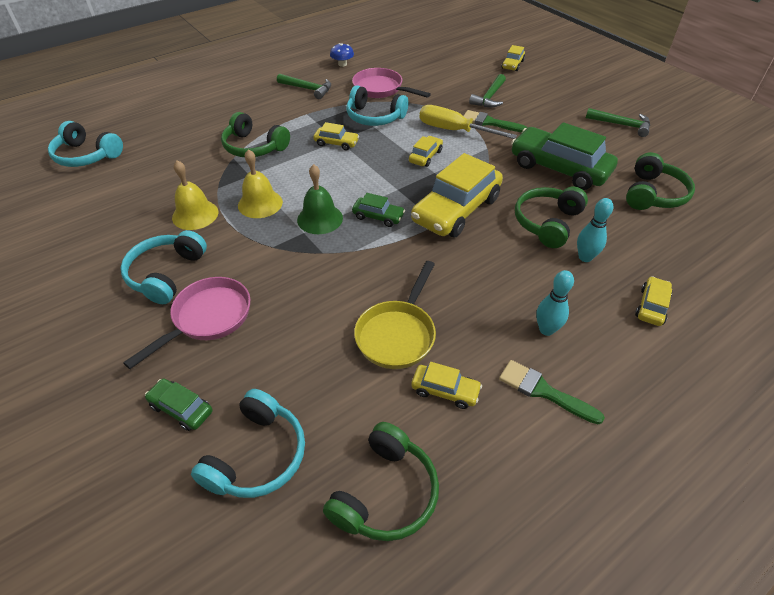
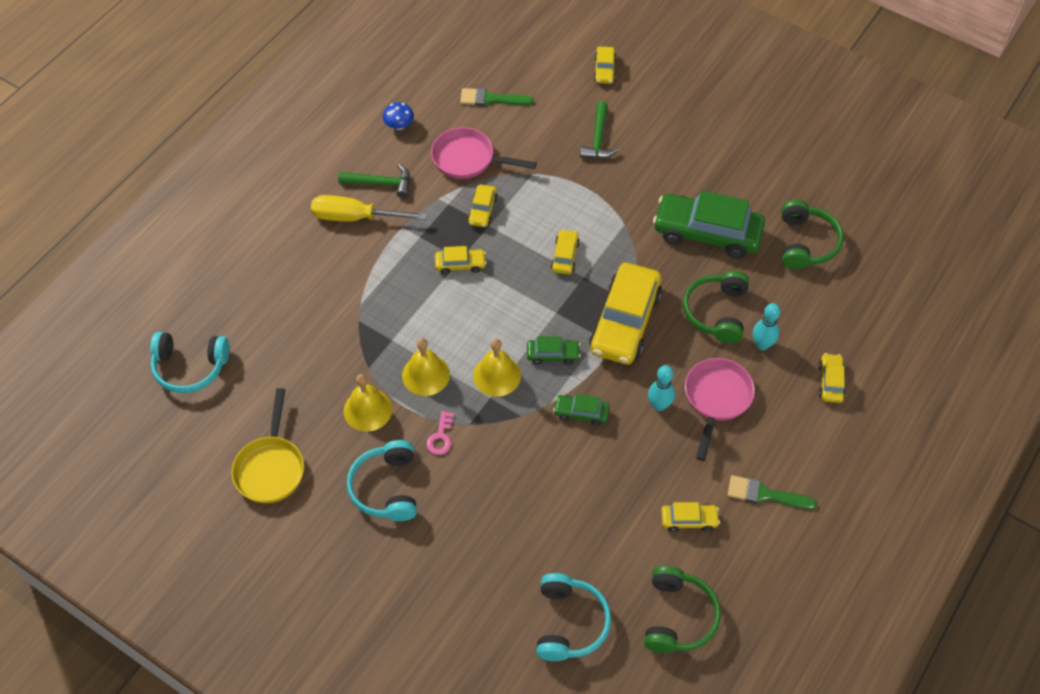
camera: 20 degrees left, 10 degrees up
(181, 408) = (486, 608): green car -> green car (581, 413)
(207, 318) = (455, 520): pink pan -> pink pan (716, 399)
(241, 249) = (440, 437): none -> pink key
(254, 147) = (372, 297): green headphones -> none
(320, 219) = (497, 375): green bell -> yellow bell
(374, 117) = (482, 210): turquoise headphones -> yellow car
(397, 334) = (629, 480): yellow pan -> yellow pan (271, 467)
(454, 131) = (579, 207): yellow screwdriver -> yellow screwdriver (355, 217)
(490, 122) = (613, 182): green brush -> green brush (491, 99)
(546, 330) = (750, 435): turquoise bowling pin -> turquoise bowling pin (659, 405)
(621, 125) = (753, 146): green hammer -> none

